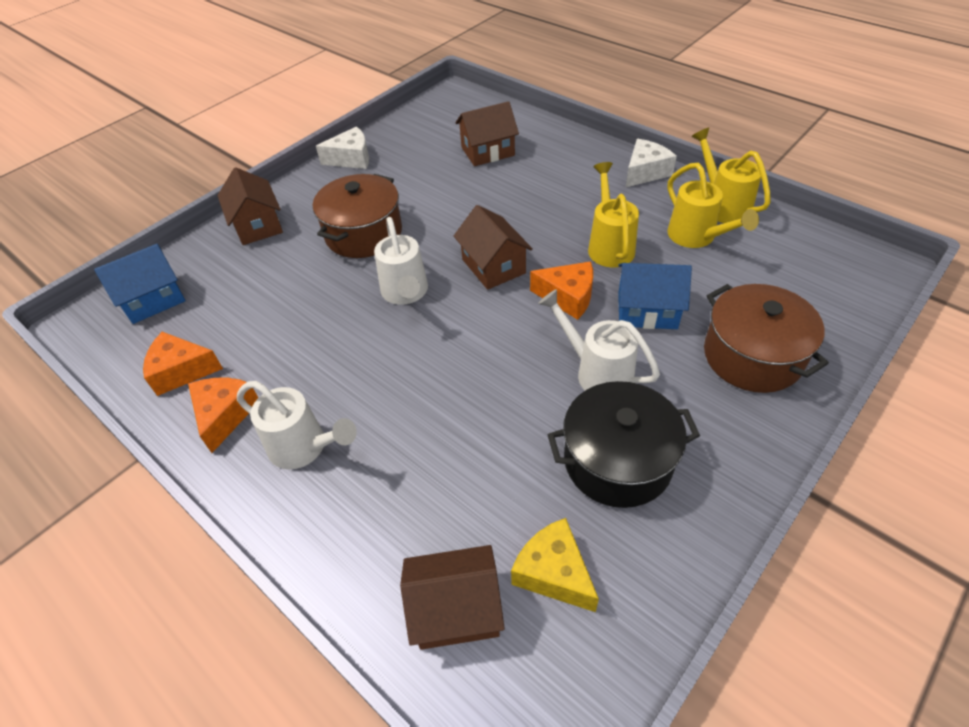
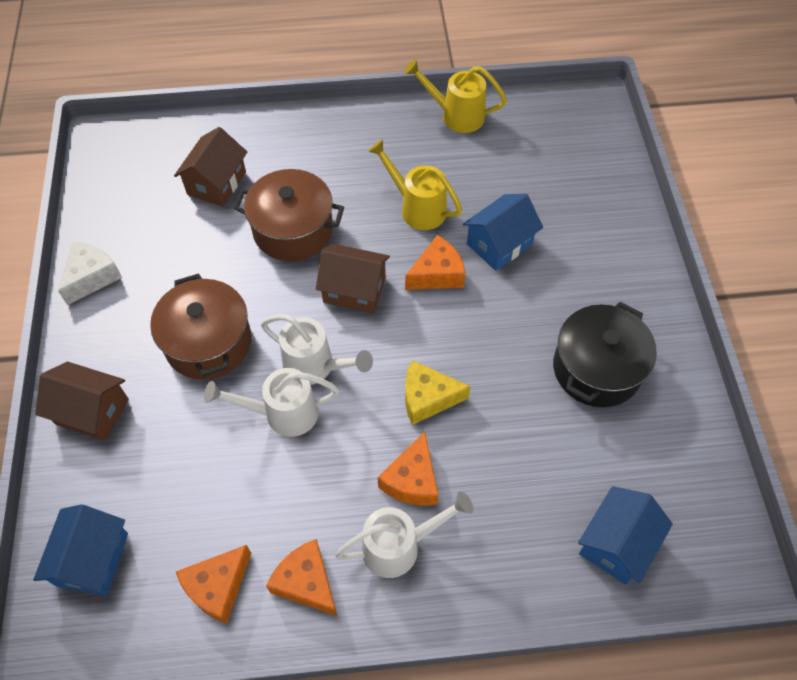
camera: 50 degrees left, 10 degrees up
(369, 414) = (412, 480): none -> orange cheese
(456, 609) = (616, 543): brown house -> blue house
(553, 573) = (639, 470): yellow cheese -> yellow cheese (427, 398)
(597, 372) = (520, 317): white watering can -> white watering can (283, 413)
(645, 172) = (370, 120): white cheese -> none
(696, 237) = (467, 157): yellow watering can -> none
(752, 356) = (593, 229): brown pot -> brown pot (293, 230)

